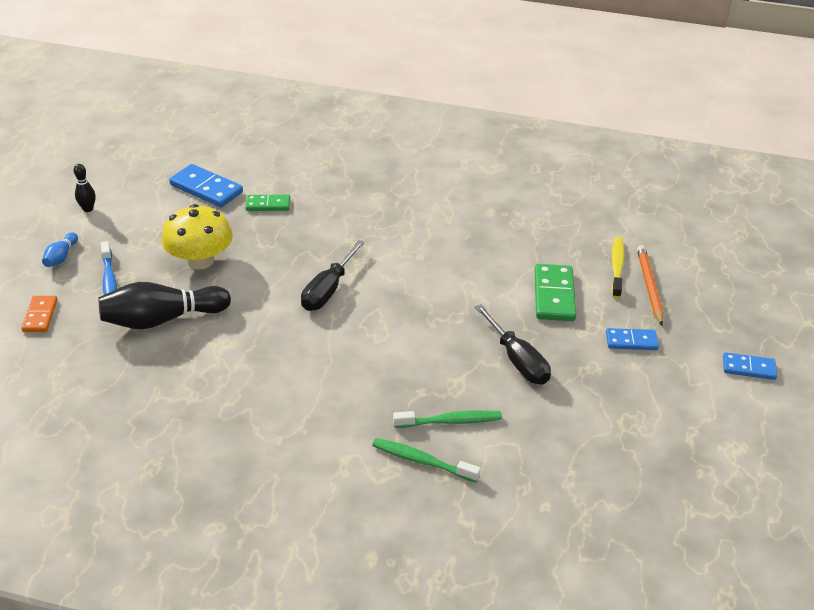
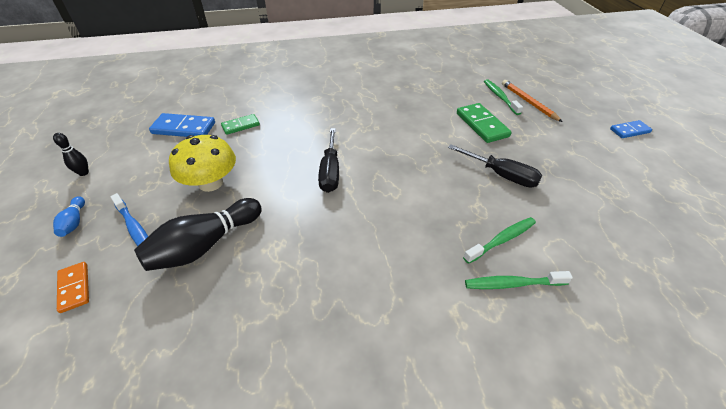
camera: 25 degrees left, 5 degrees up
(617, 267) = (500, 97): yellow toothbrush -> green toothbrush
(631, 341) = (553, 137): blue domino -> none

